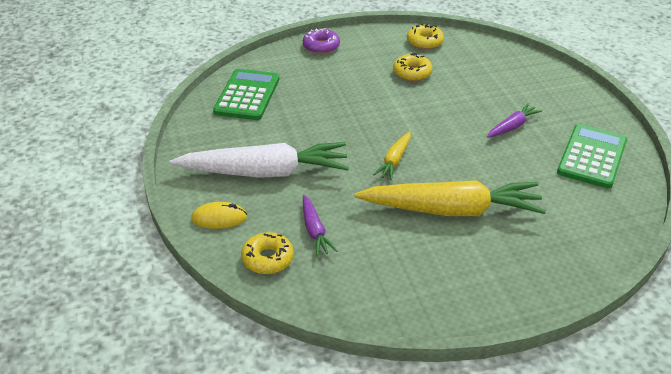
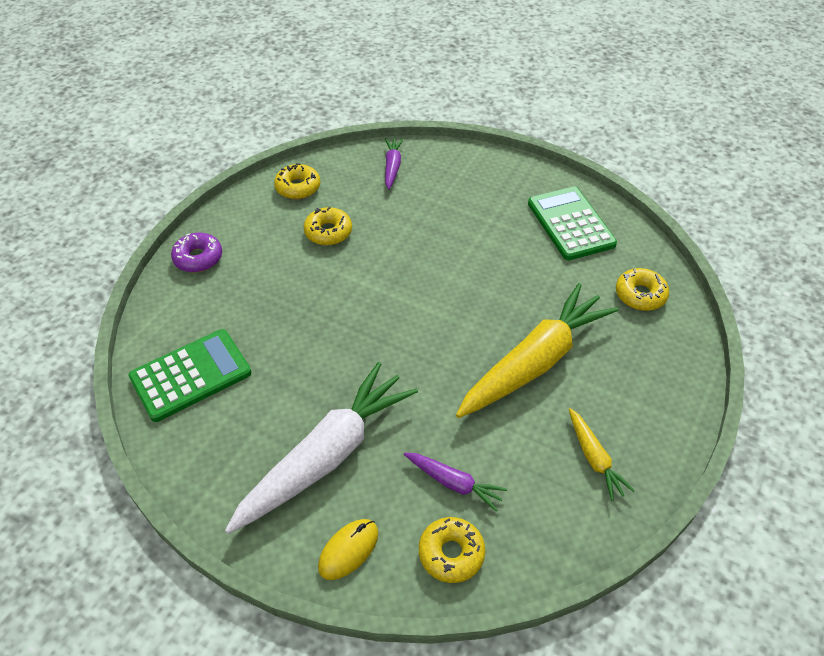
camera: 45 degrees left, 10 degrees up
(247, 95) = (191, 375): green calculator -> green calculator turned 90 degrees clockwise
(394, 160) = (429, 345): yellow carrot -> yellow carrot (594, 458)
(512, 126) = (480, 235): purple carrot -> purple carrot (392, 167)
(587, 224) = (640, 295): none -> yellow donut

